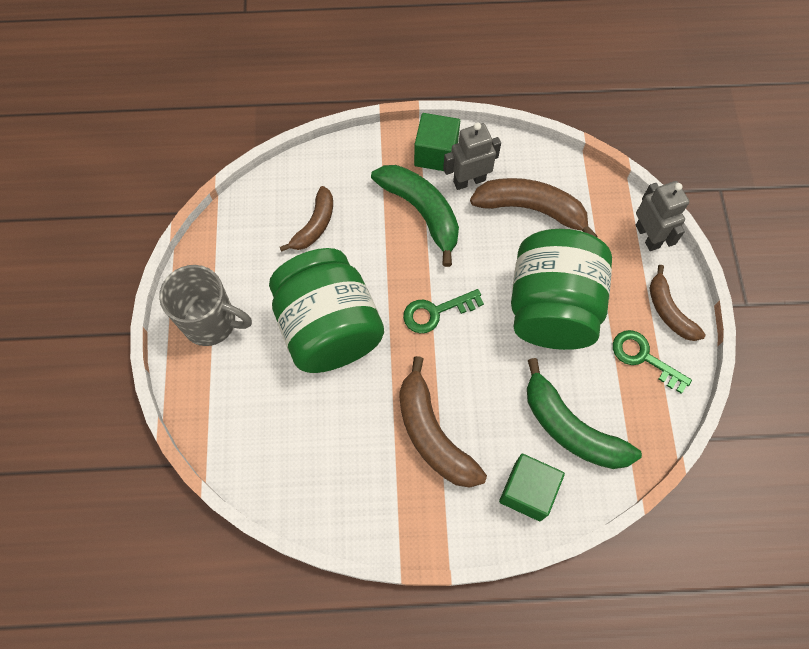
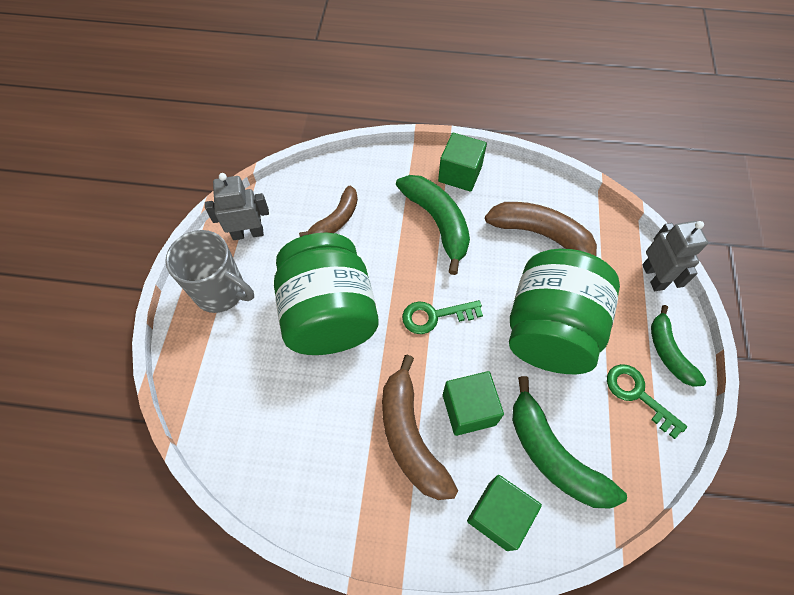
camera: 10 degrees right, 5 degrees down
(469, 180) = (486, 201): grey robot -> grey robot (248, 233)
(484, 399) = (469, 409): none -> green cube
(669, 311) = (668, 352): brown banana -> green banana

